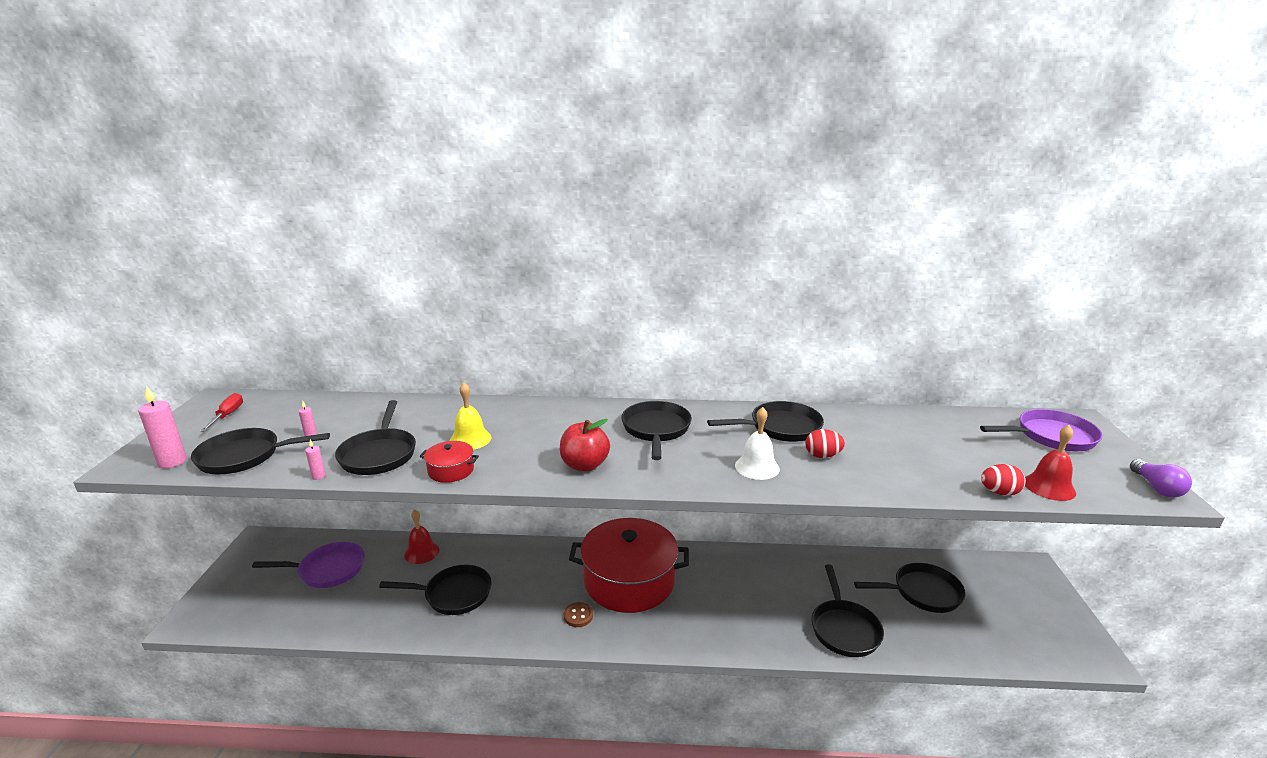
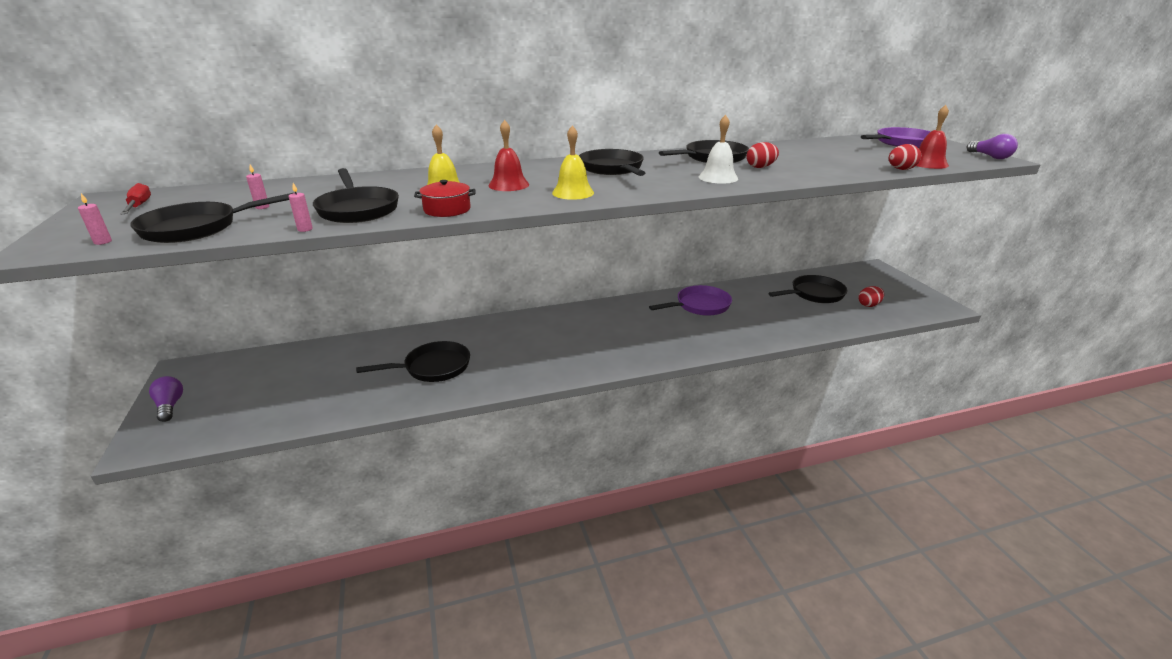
camera: 20 degrees left, 5 degrees up
(172, 462) = (103, 242): pink candle -> pink candle, size x0.49
(229, 581) = (170, 406): none -> purple light bulb
(327, 570) = (284, 376): purple pan -> purple pan (700, 306)
(421, 552) = (378, 345): red bell -> red bell (508, 185)
(578, 616) = (561, 358): brown button -> none
(584, 465) = (573, 192): red apple -> yellow bell
(629, 581) = (589, 328): red pot -> none
(844, 629) = (775, 324): black pan -> none
(987, 628) = (869, 305): none -> red egg

